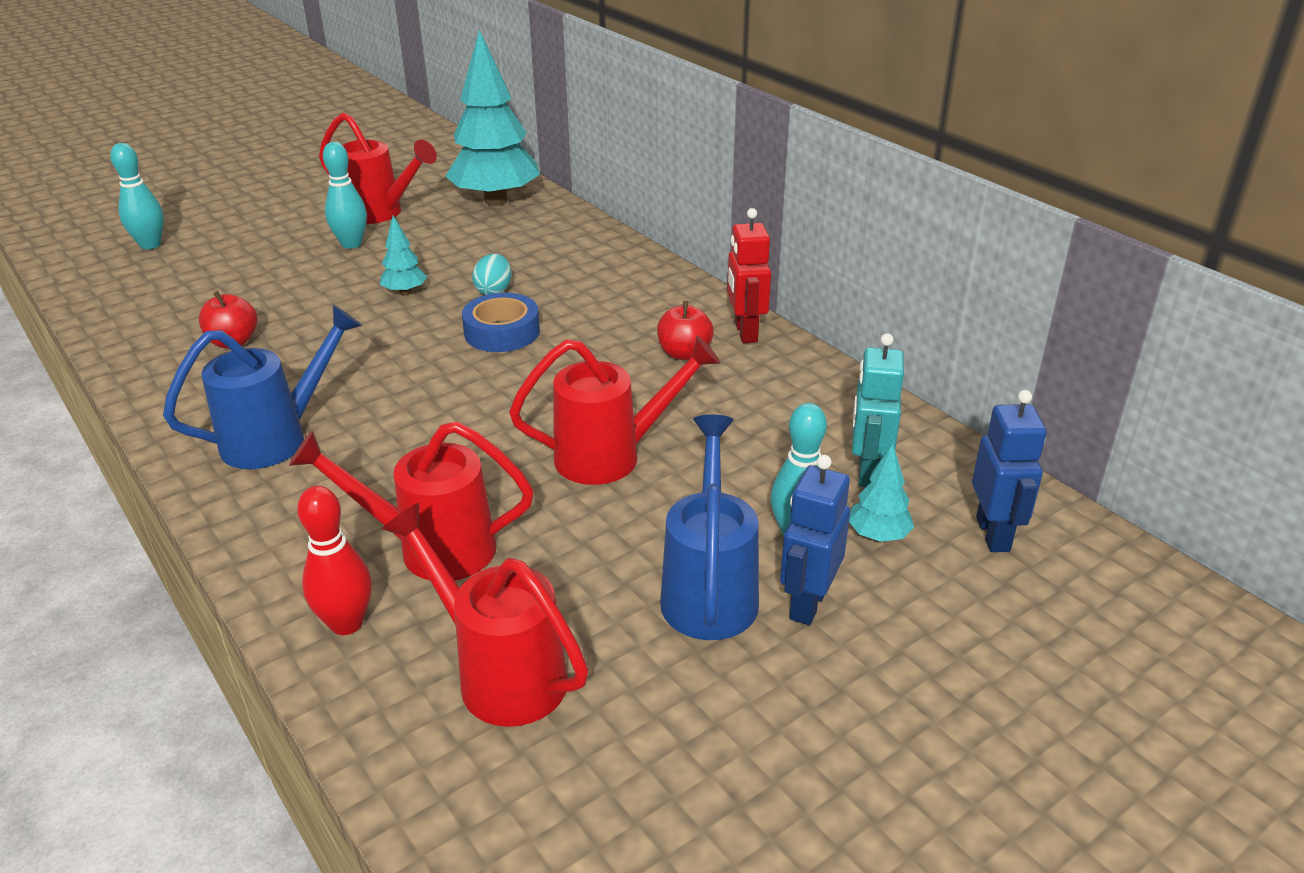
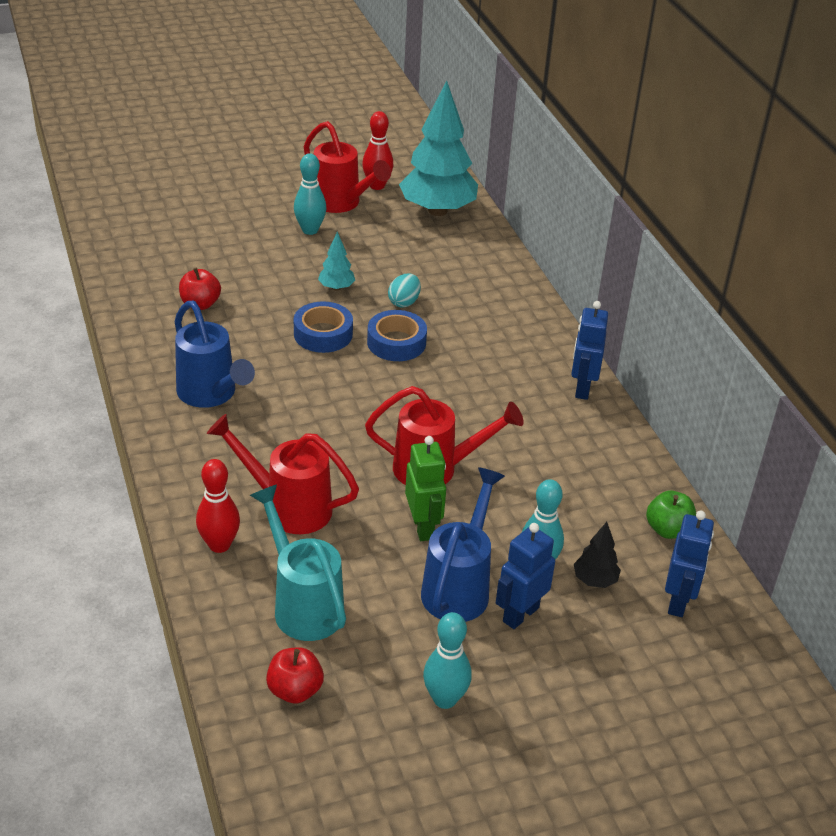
camera: 15 degrees right, 5 degrees up
(150, 245) = (160, 196): turquoise bowling pin -> turquoise bowling pin (445, 699)
(277, 438) = (211, 395): blue watering can -> blue watering can turned 75 degrees clockwise
(406, 341) = (323, 334): none -> blue tape
(416, 191) = (377, 186): none -> red bowling pin
(500, 673) = (303, 604): red watering can -> turquoise watering can
(627, 528) = (423, 527): none -> green robot
(684, 353) = (526, 396): red apple -> red apple (295, 690)
(745, 332) = (582, 388): red robot -> blue robot
(867, 472) = (613, 530): turquoise robot -> none
(878, 536) = (594, 580): turquoise tree -> black tree
(930, 456) = (668, 530): none -> green apple

